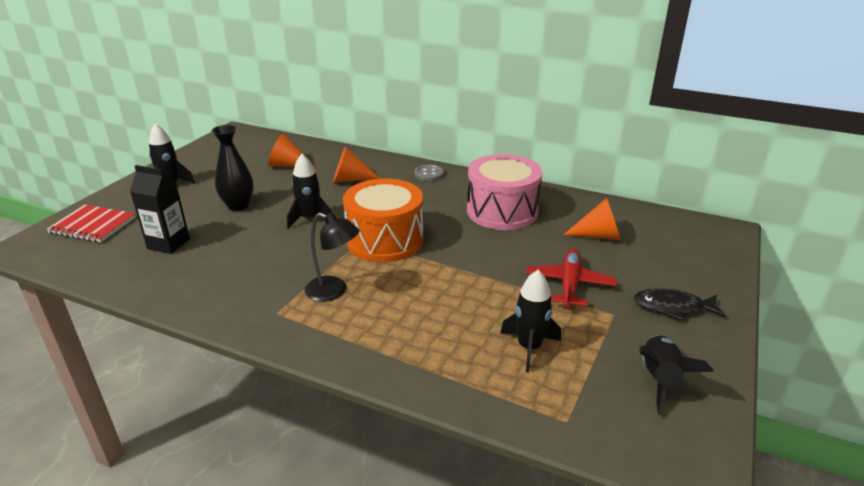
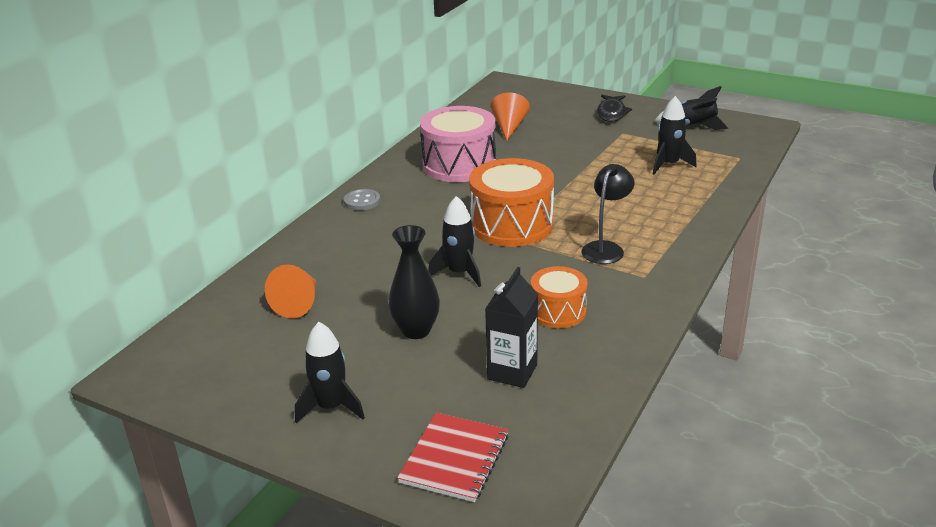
camera: 85 degrees left, 0 degrees up
(237, 264) = (558, 311): none -> orange drum
(350, 179) = (360, 251): orange cone -> none
(569, 284) = (585, 144): red plane -> none

